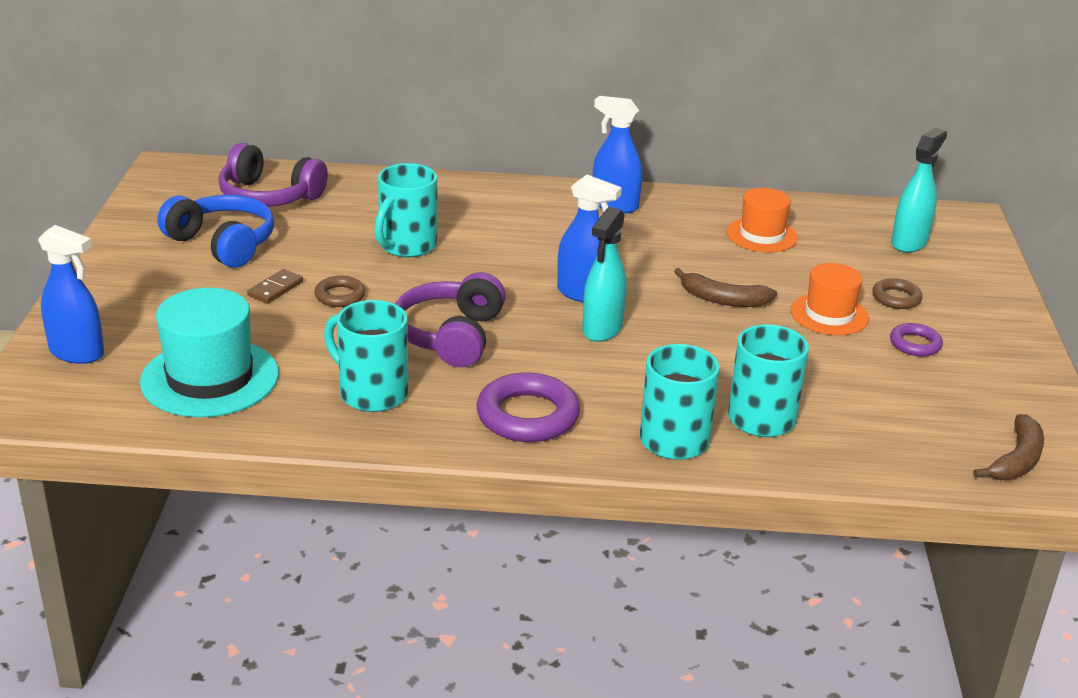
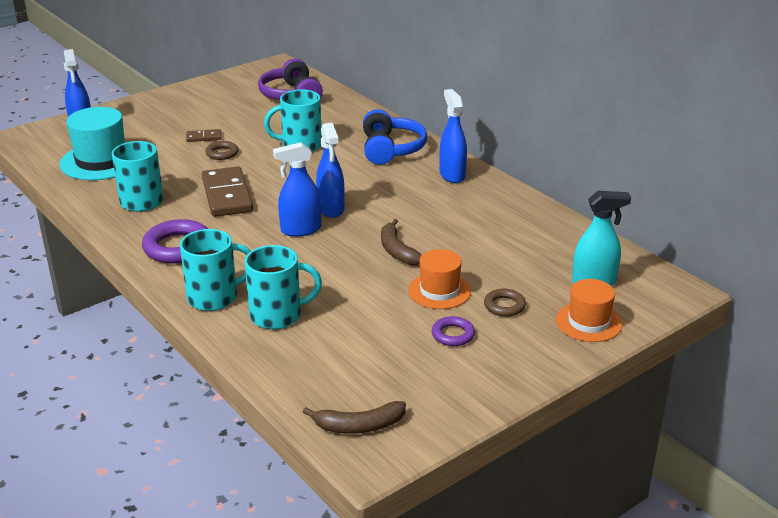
camera: 50 degrees right, 0 degrees up
(222, 244) = (226, 108): blue headphones -> blue headphones (390, 149)
(451, 336) = (227, 195): purple headphones -> brown domino
(602, 329) = (300, 230): turquoise spray bottle -> blue spray bottle
(762, 235) = (503, 231): orange hat -> orange hat (588, 322)

